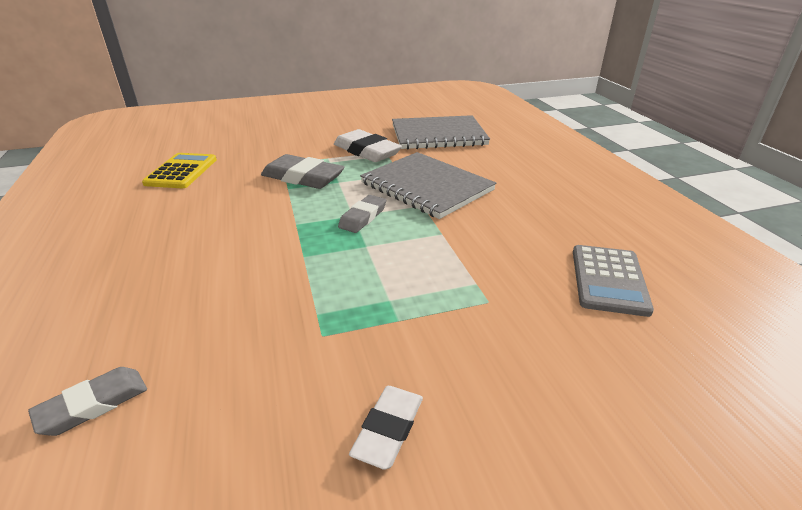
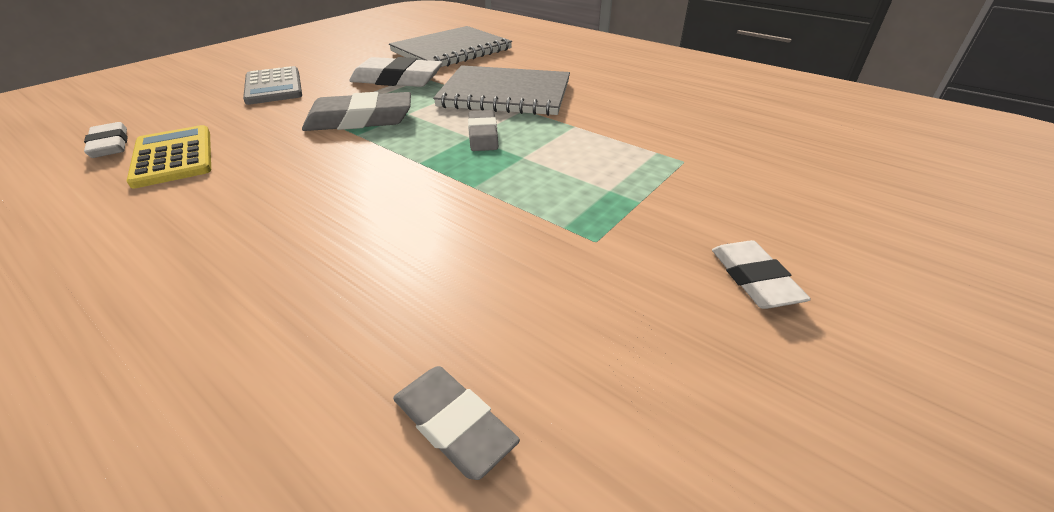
camera: 35 degrees left, 5 degrees up
(93, 404) = (454, 424): grey eraser -> grey eraser turned 60 degrees counterclockwise
(165, 153) = (110, 145): none -> white eraser
(608, 280) = (737, 117): grey calculator -> grey calculator (273, 87)

